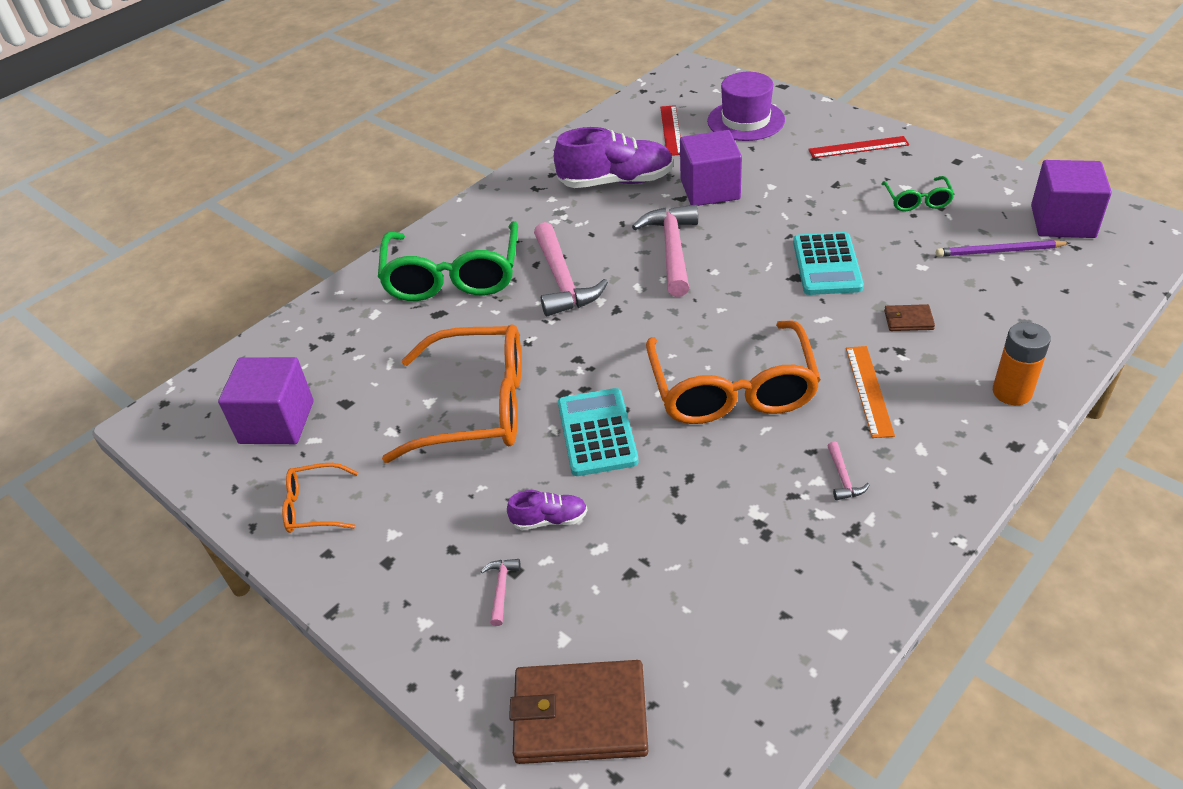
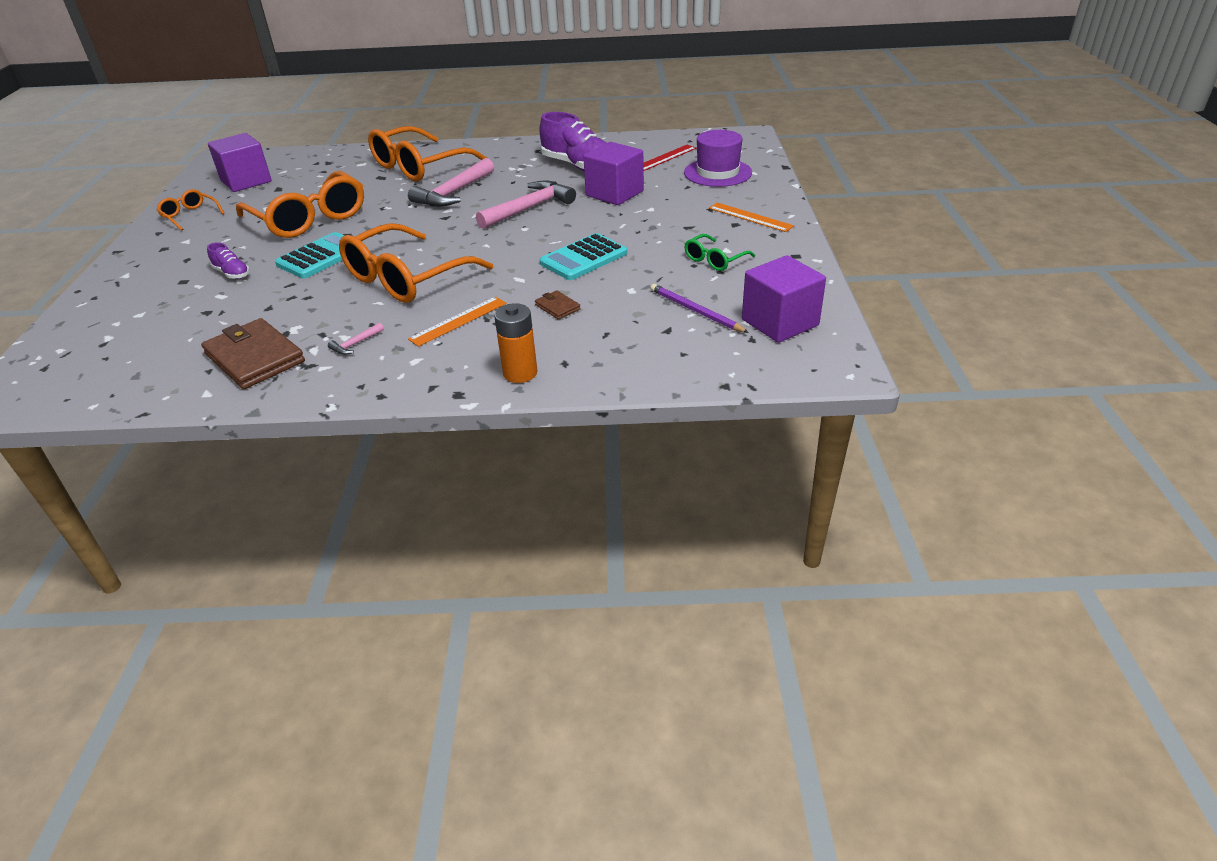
camera: 45 degrees right, 5 degrees down
(453, 276) = (419, 167): green glasses -> orange glasses
(501, 589) = (165, 283): pink hammer -> none
(580, 715) = (83, 341): brown wallet -> brown wallet (255, 358)
(858, 147) = (750, 217): red ruler -> orange ruler

